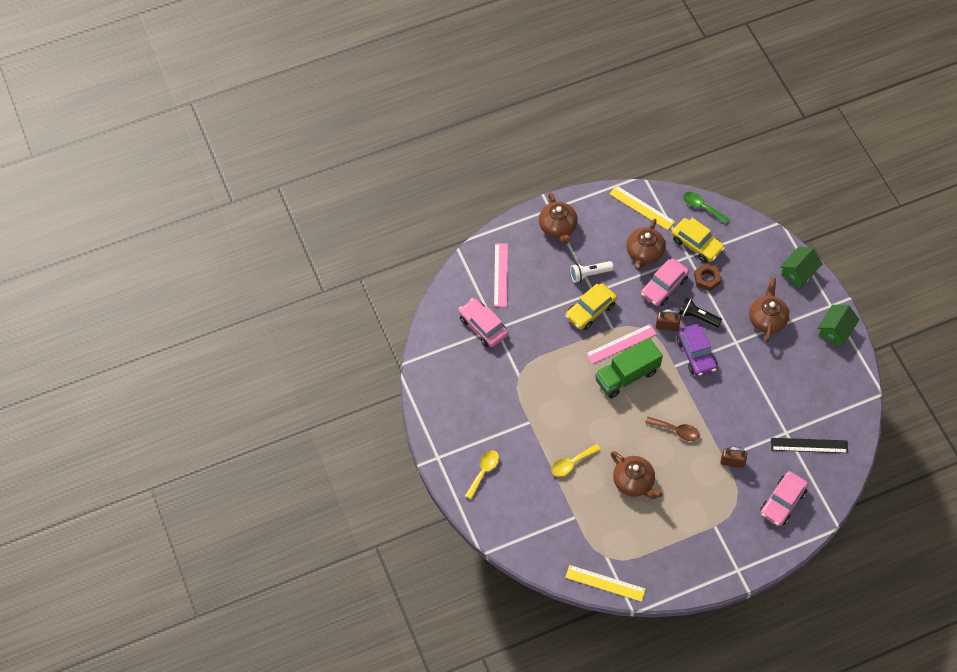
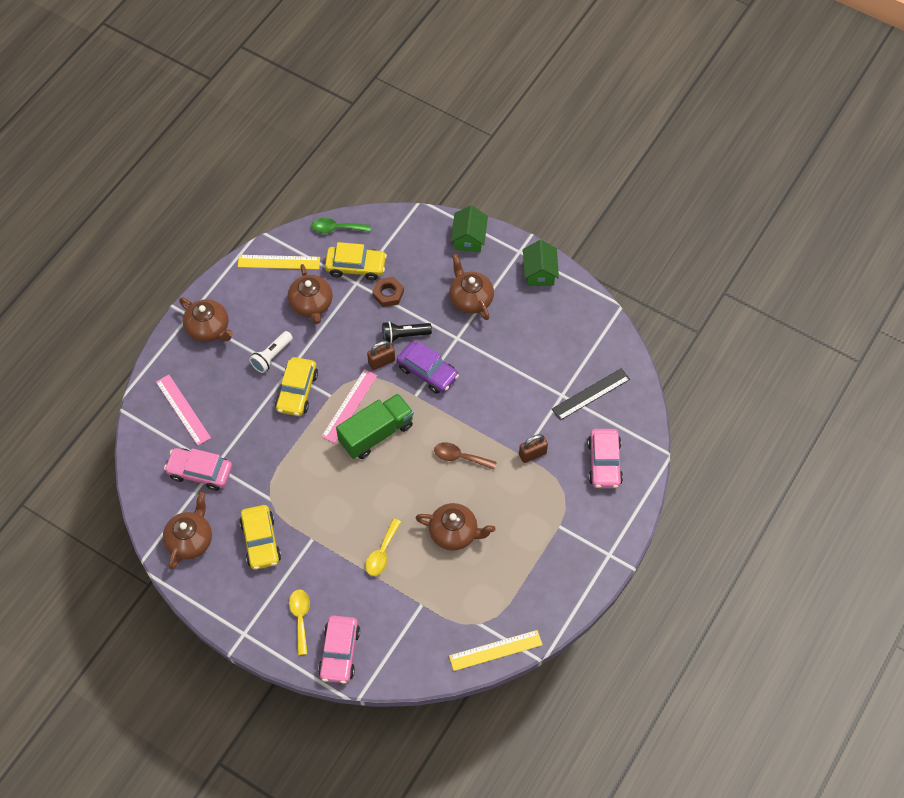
camera: 35 degrees left, 0 degrees up
(444, 370) = (190, 540): none -> brown teapot
(492, 401) = (261, 541): none -> yellow car
(626, 376) = (376, 433): green truck -> green truck turned 150 degrees counterclockwise
(663, 286) = (352, 325): pink car -> pink car (339, 653)
(676, 430) = (460, 457): brown spoon -> brown spoon turned 150 degrees counterclockwise

